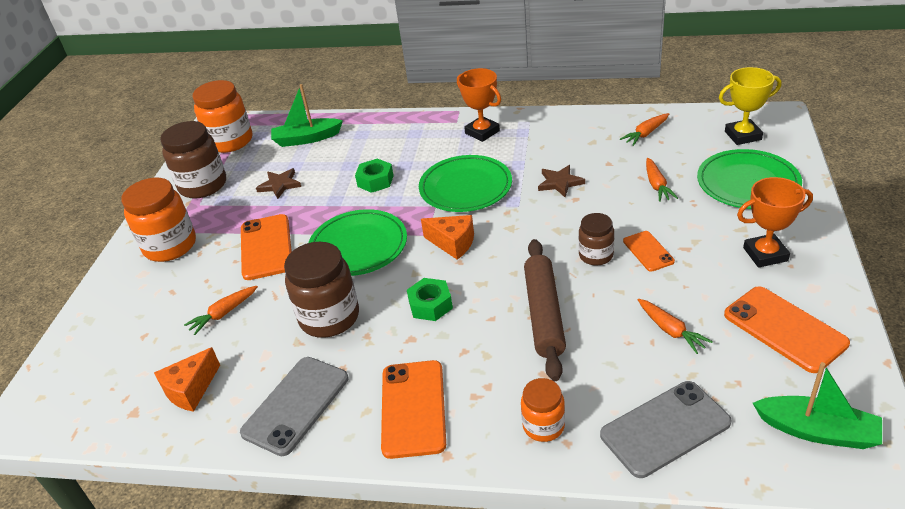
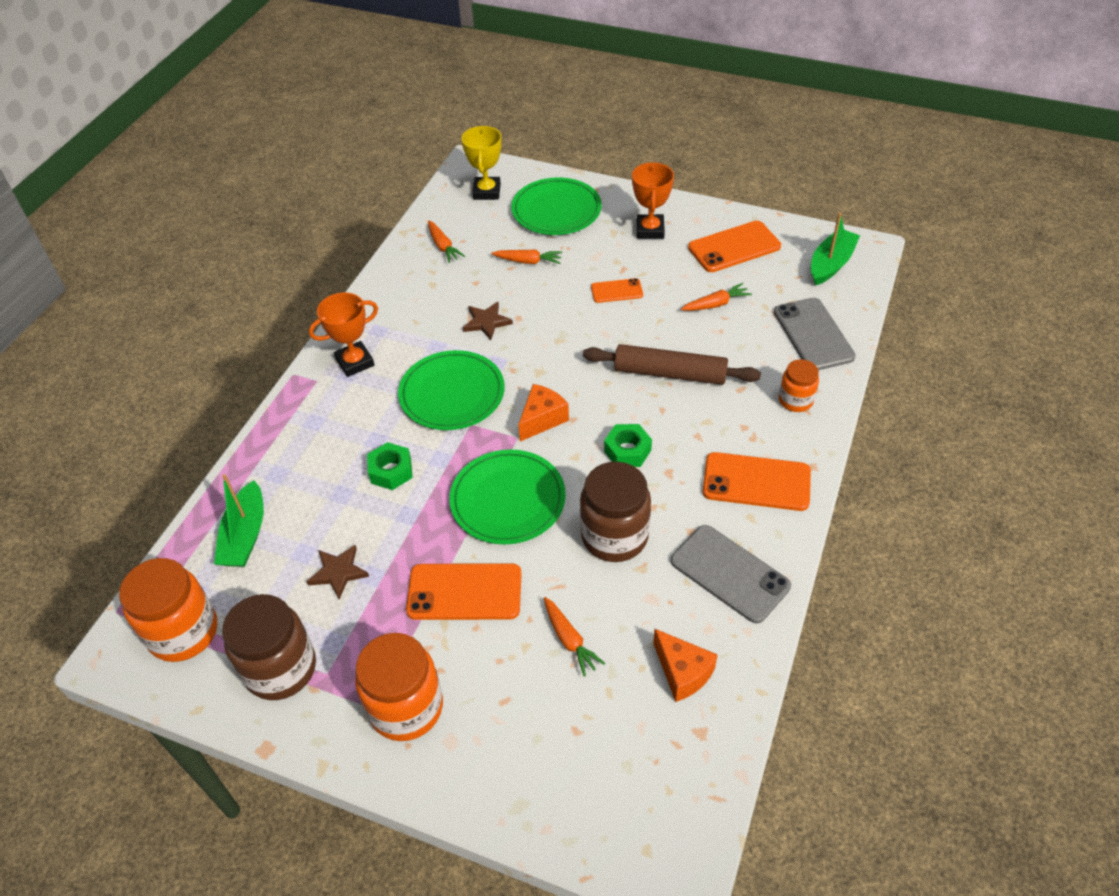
camera: 80 degrees left, 10 degrees up
(596, 255) = (607, 323): brown jar -> none

